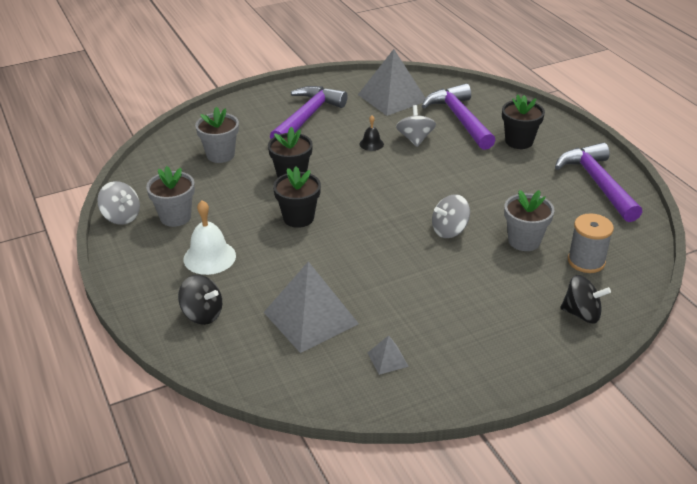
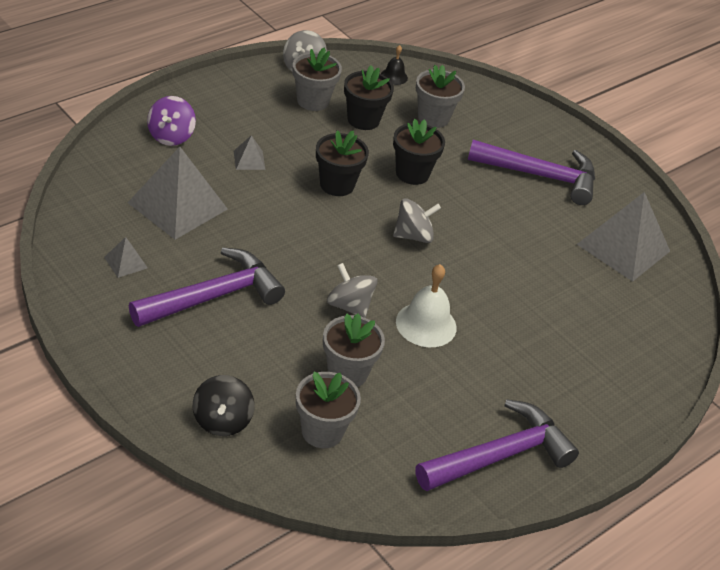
camera: 70 degrees right, 5 degrees up
(202, 314) = (171, 136): black spinning top -> purple spinning top
(209, 257) = (255, 130): white bell -> white bell (426, 324)
(252, 265) = (249, 160): none -> grey pyramid
(371, 144) = (505, 233): black bell -> black bell (394, 76)
(415, 139) = (533, 272): grey spinning top -> grey spinning top (413, 236)
(459, 119) = (601, 314): purple hammer -> purple hammer (214, 296)
(519, 141) = (571, 375): black flower pot -> black flower pot (363, 120)
(586, 261) = (322, 431): grey spool -> grey flower pot

